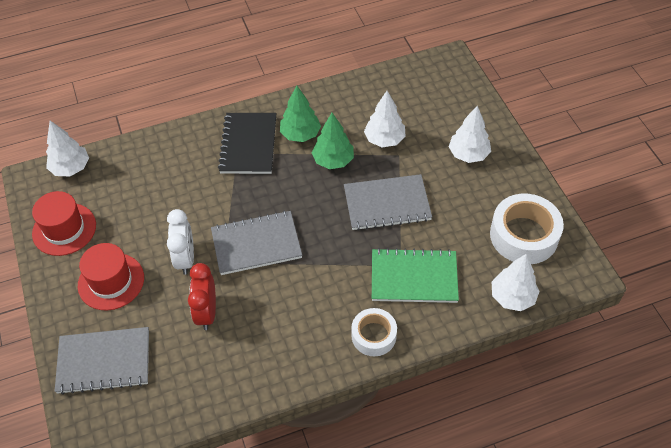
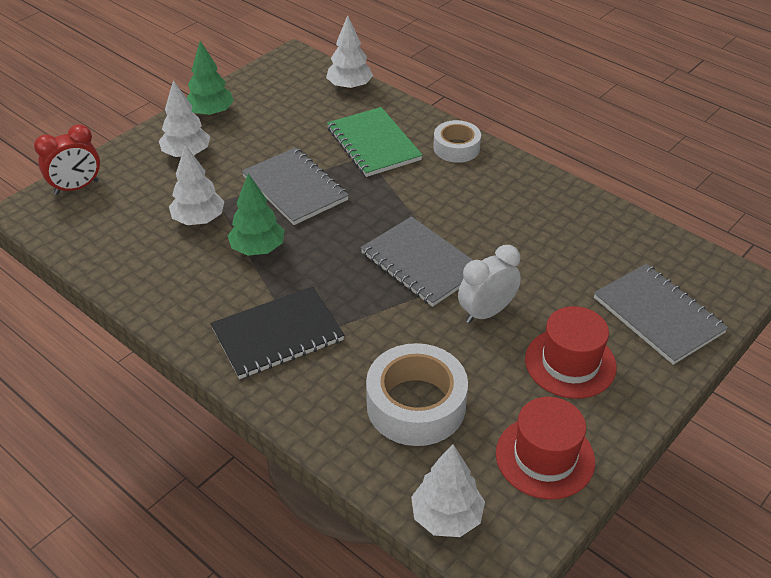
camera: 120 degrees left, 10 degrees down
(207, 312) = (533, 264): red clock -> red clock (77, 187)
(300, 134) = (231, 293): green tree -> green tree (211, 113)
(524, 235) = (274, 96): white tape -> white tape (416, 405)

